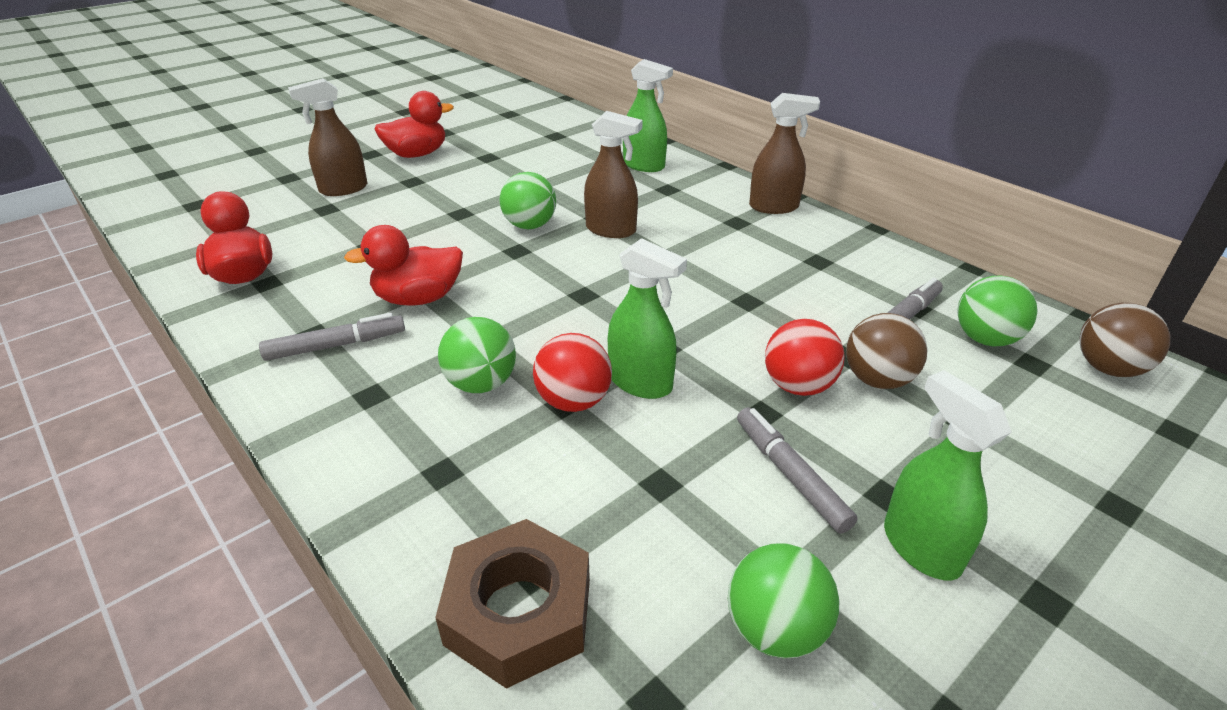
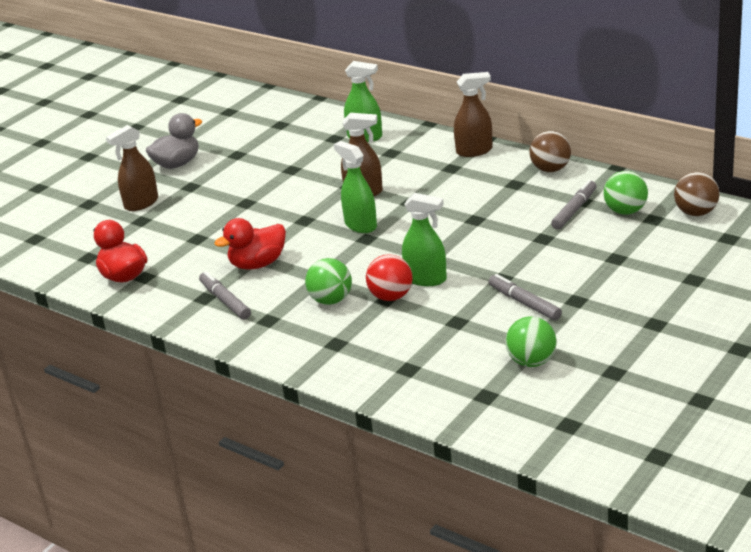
camera: 10 degrees left, 5 degrees down
(336, 345) = (225, 301): grey marker -> grey marker turned 90 degrees counterclockwise
(417, 154) = (177, 164): red duck -> grey duck
(518, 612) = (409, 383): brown nut -> none
(530, 225) = (303, 201): green ball -> none
(798, 386) = (518, 260): red ball -> none
(877, 380) = (564, 247): brown ball -> brown ball (550, 169)
(920, 547) = (595, 317): green spray bottle -> green spray bottle (360, 225)

